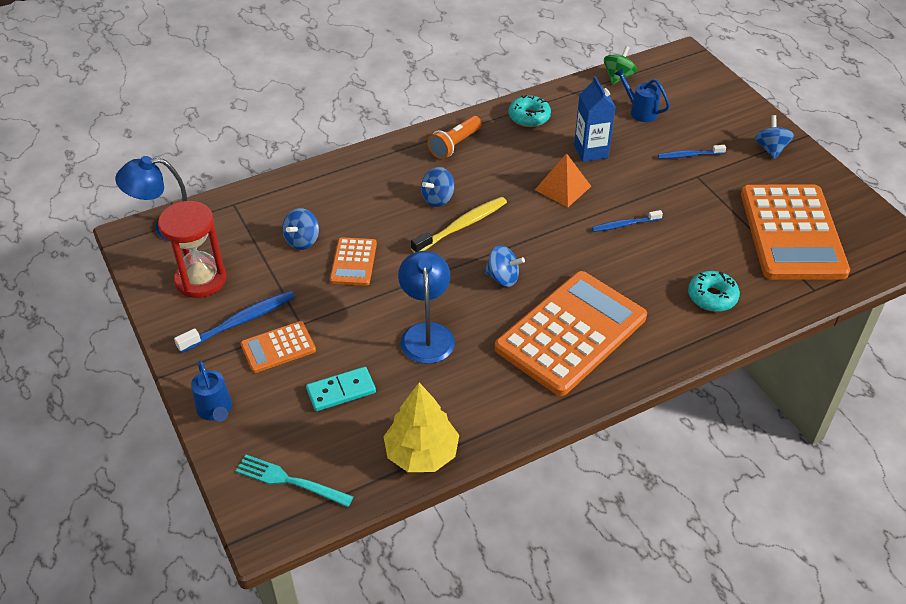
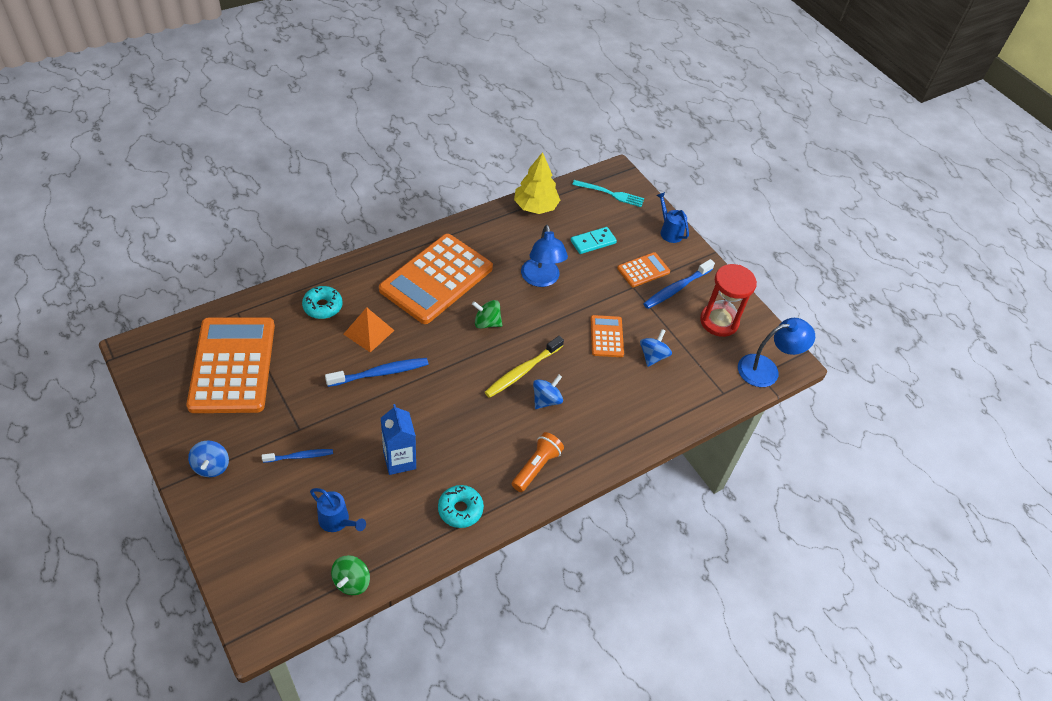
camera: 170 degrees right, 5 degrees up
(503, 278) = (487, 323): blue spinning top -> green spinning top
(563, 188) = (431, 413): orange pyramid -> orange pyramid (368, 332)
(624, 225) = (380, 373): blue toothbrush -> blue toothbrush, size x1.60

